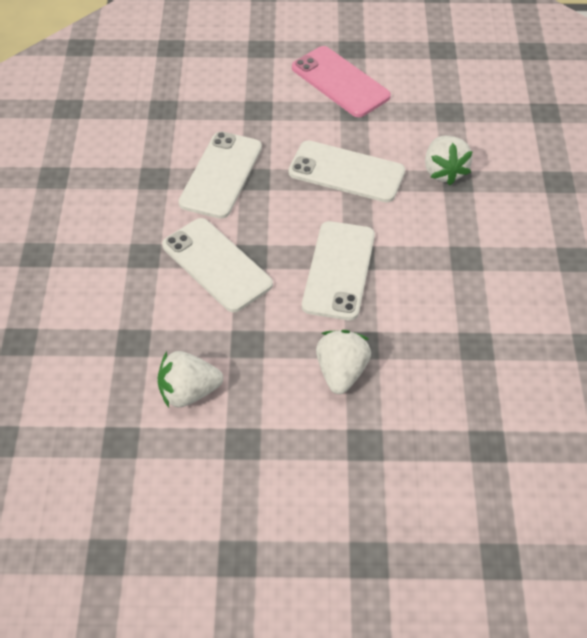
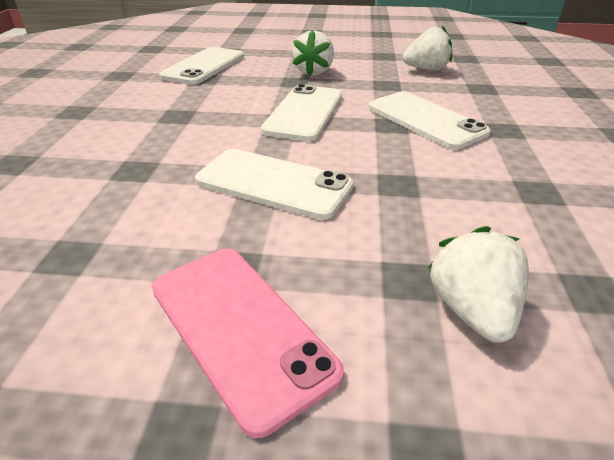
camera: 175 degrees left, 15 degrees down
(221, 175) = (445, 188): white phone -> white phone (204, 66)
(444, 171) = (144, 178): white strawberry -> white strawberry (472, 310)

